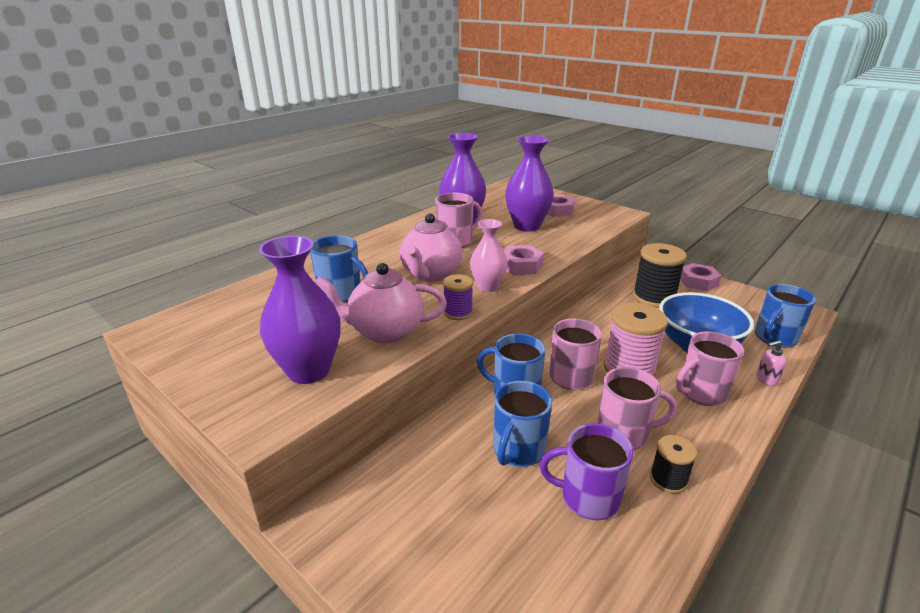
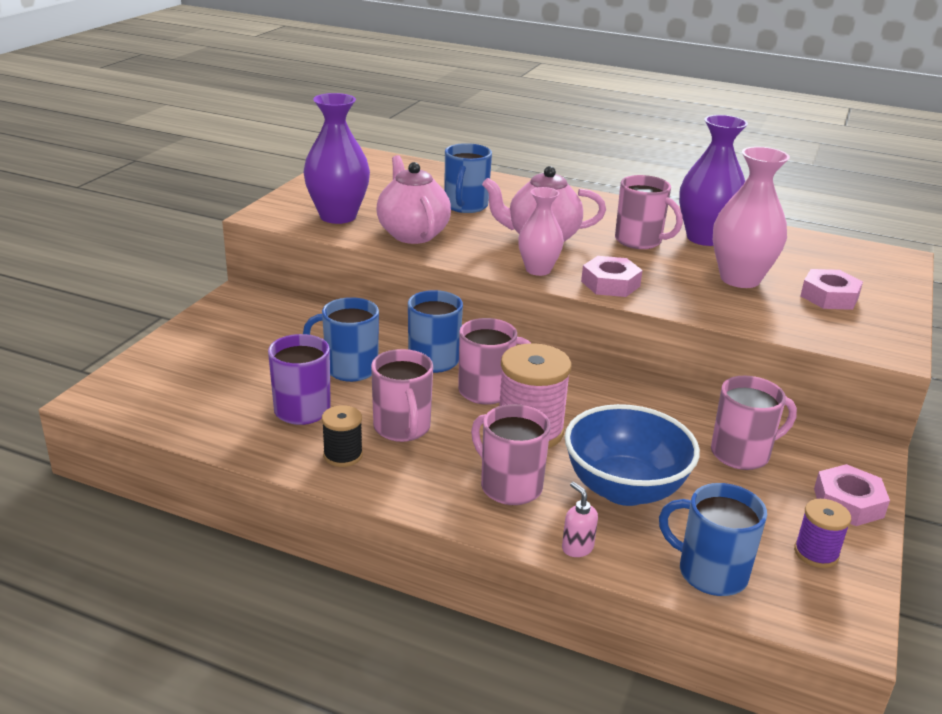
camera: 70 degrees right, 0 degrees up
(458, 312) = (470, 261): purple spool -> purple spool (816, 553)
(527, 226) = (740, 279): purple vase -> pink vase
(654, 298) = (741, 454): black spool -> pink mug

